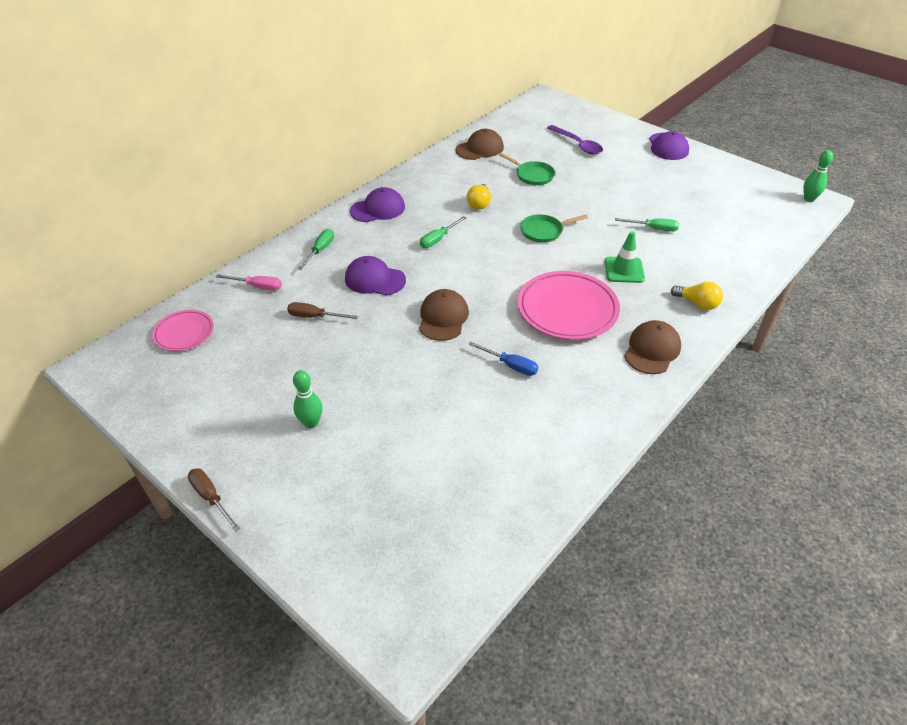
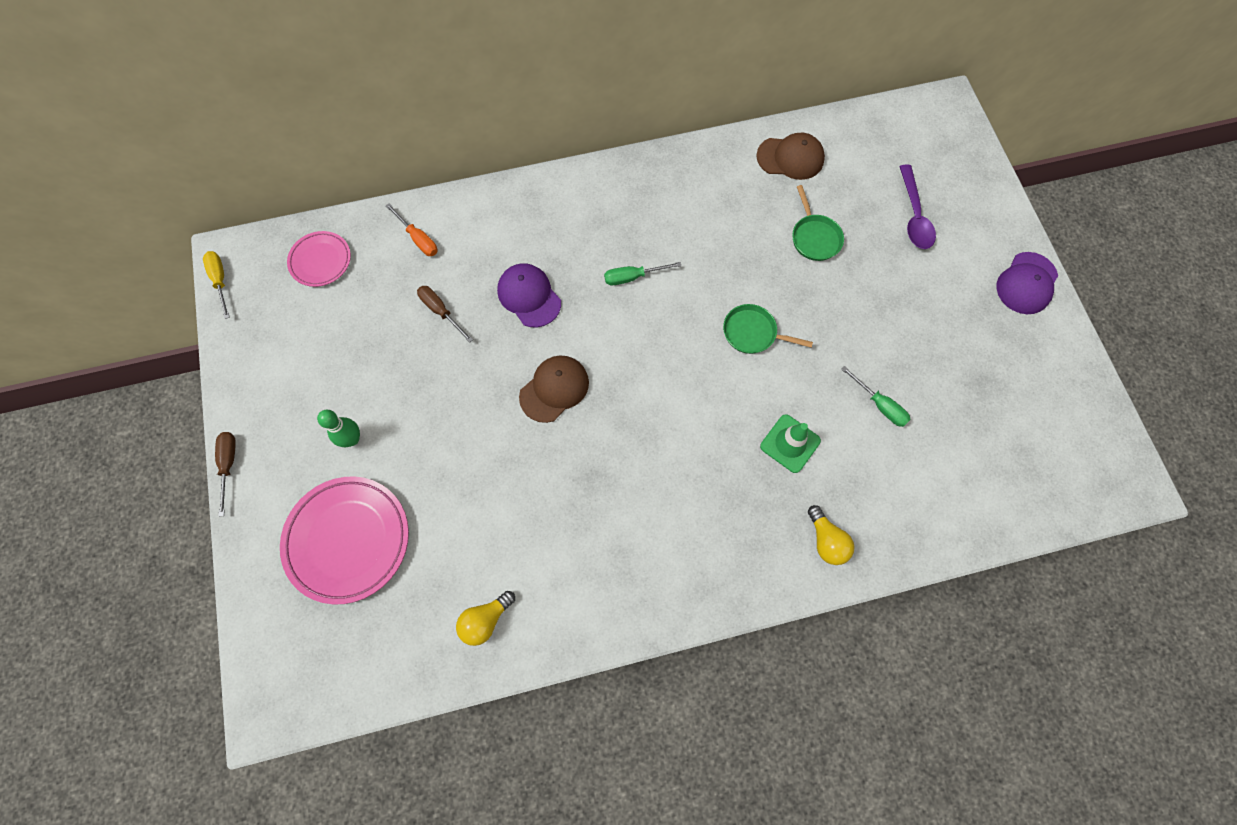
camera: 35 degrees right, 25 degrees up
(98, 385) = (220, 280): none -> yellow screwdriver
(257, 287) = (418, 239): pink screwdriver -> orange screwdriver
(320, 250) = (507, 223): green screwdriver -> none
(378, 209) = (606, 194): purple cap -> none
(479, 204) = (717, 249): yellow light bulb -> yellow light bulb (485, 620)
(510, 365) = (568, 491): blue screwdriver -> none
(567, 309) = (682, 458): pink plate -> pink plate (348, 540)
(652, 350) = (721, 566): brown cap -> none
(809, 199) = (1124, 477): green bowling pin -> none

